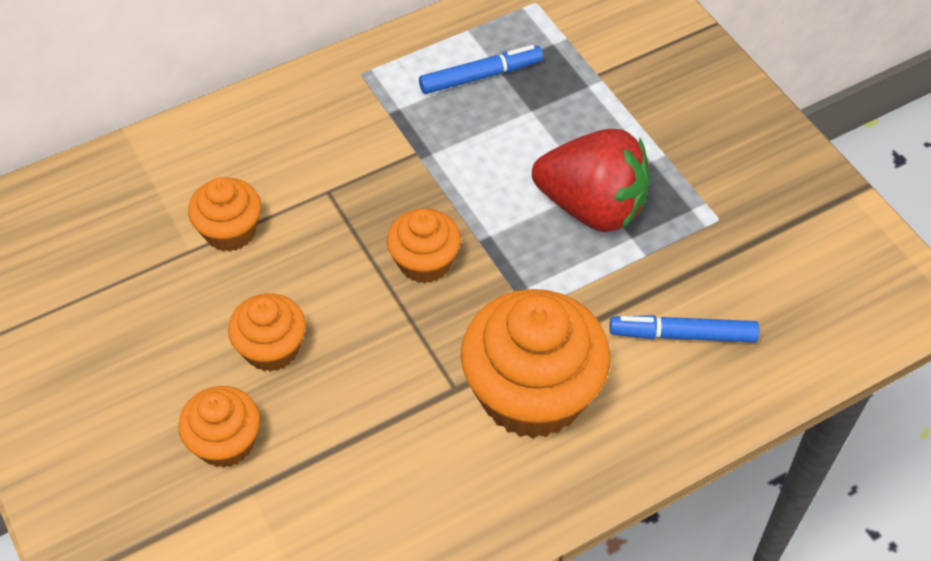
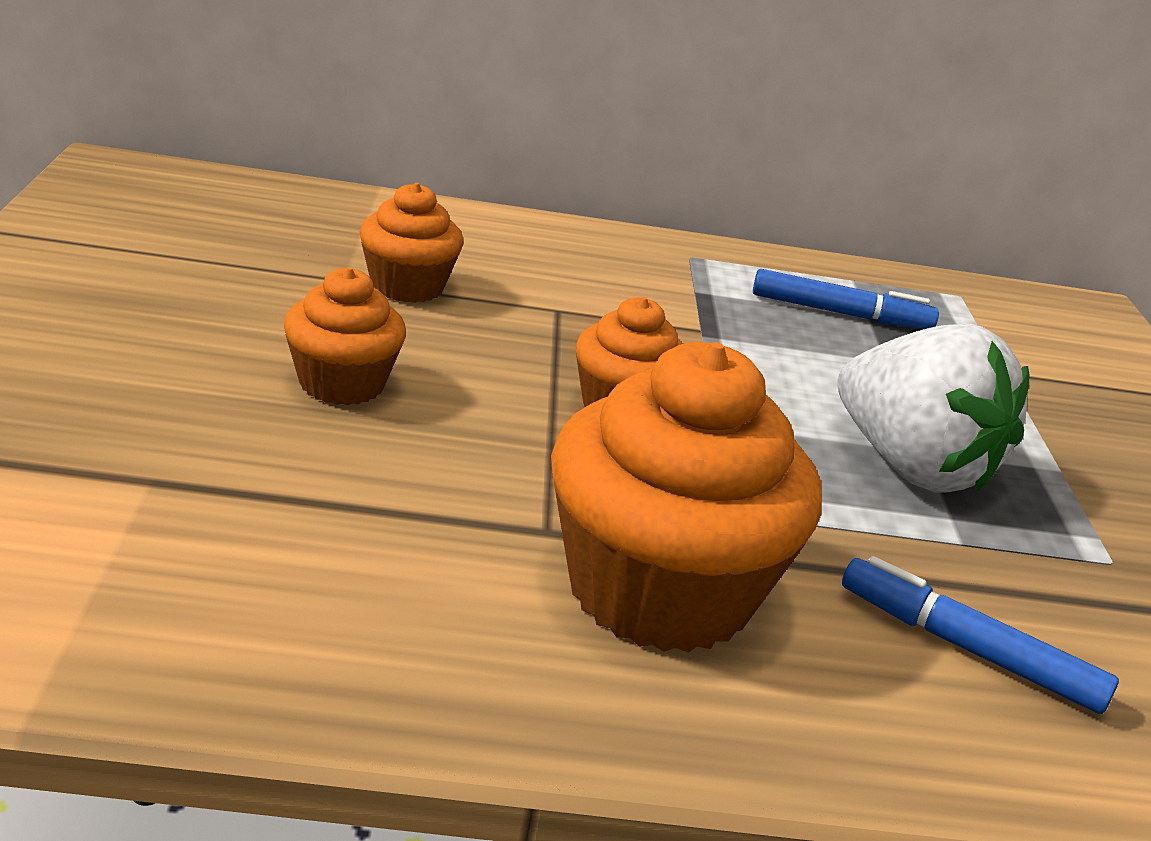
camera: 25 degrees right, 25 degrees down
(225, 442) = (181, 426): orange cupcake -> none
(592, 207) = (910, 466): red strawberry -> white strawberry

